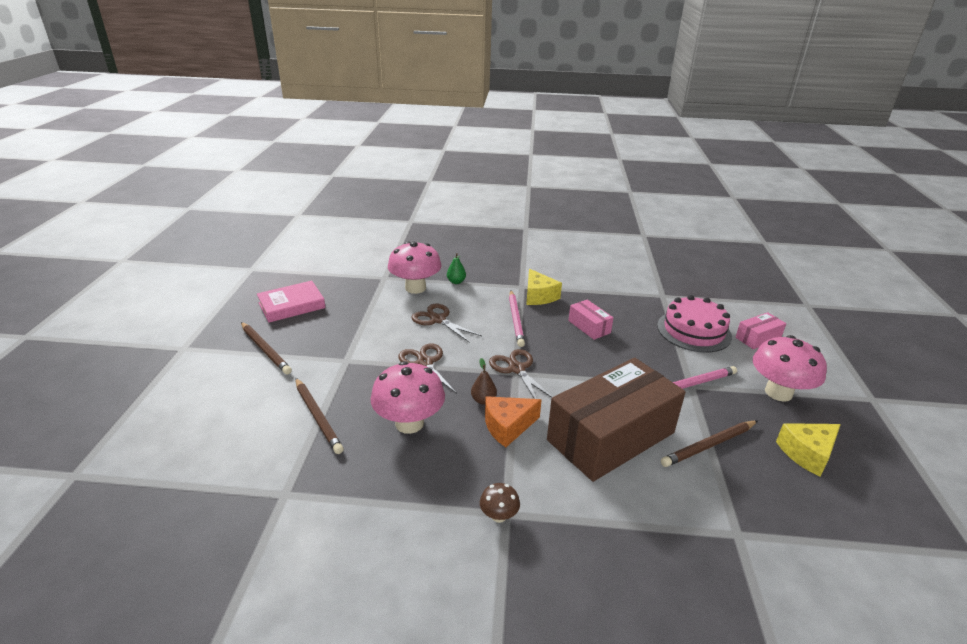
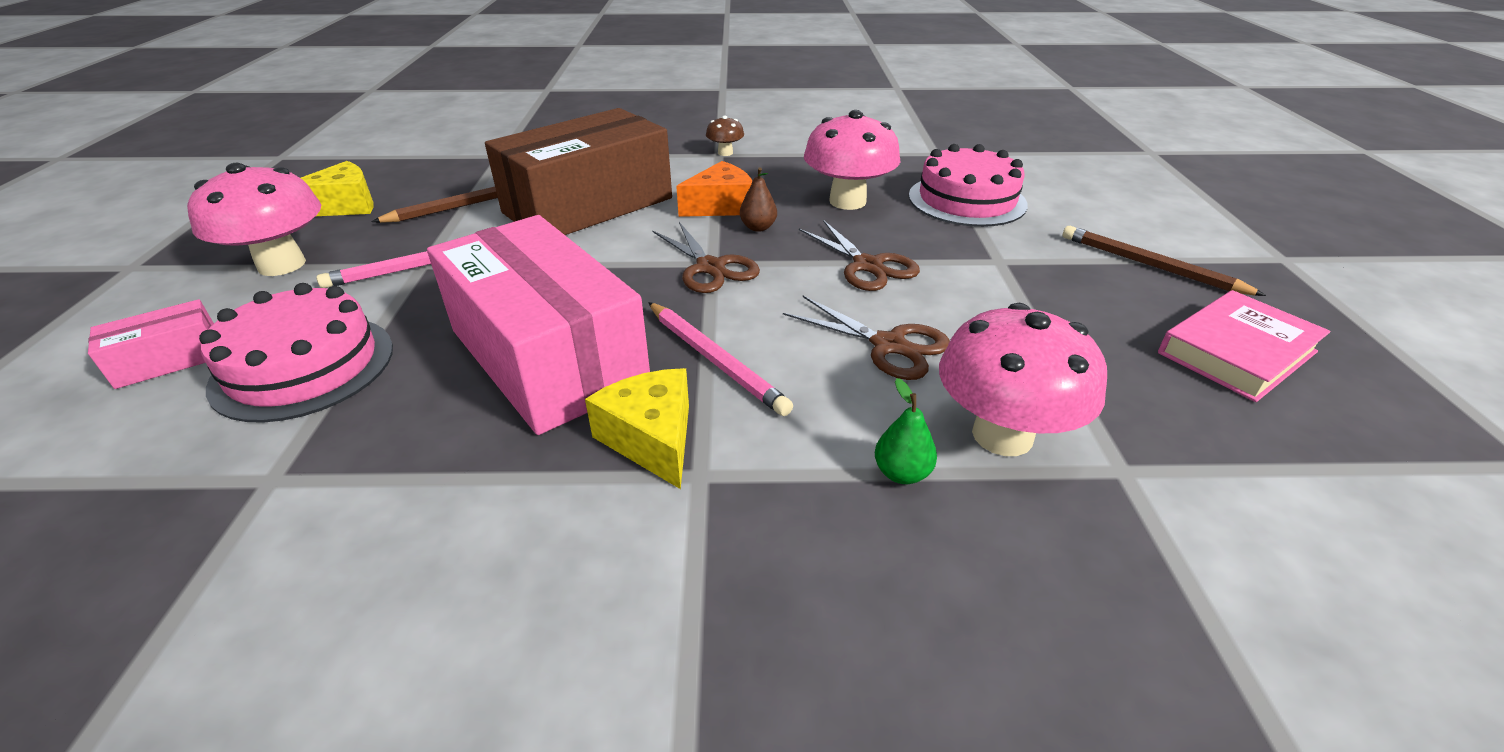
camera: 175 degrees right, 5 degrees up
(317, 417) = (967, 200): brown pencil -> pink cake
(515, 320) = (715, 360): pink pencil -> pink pencil turned 150 degrees clockwise
(589, 327) = (548, 356): pink box -> pink box, size x2.30

